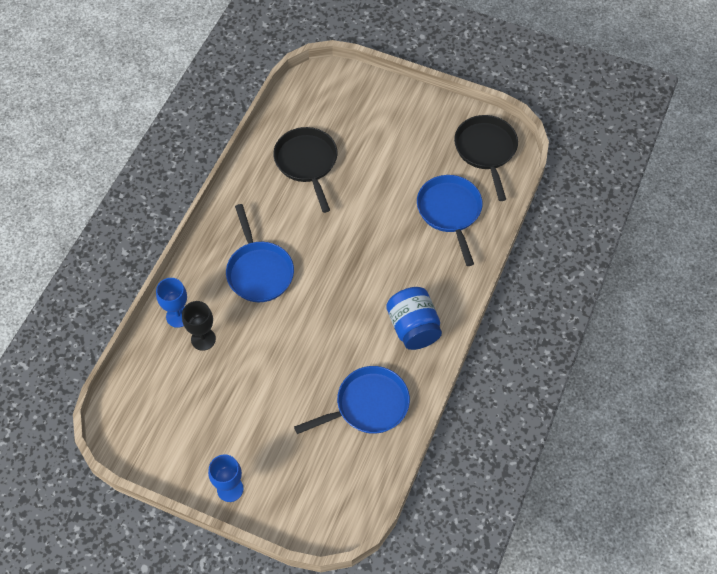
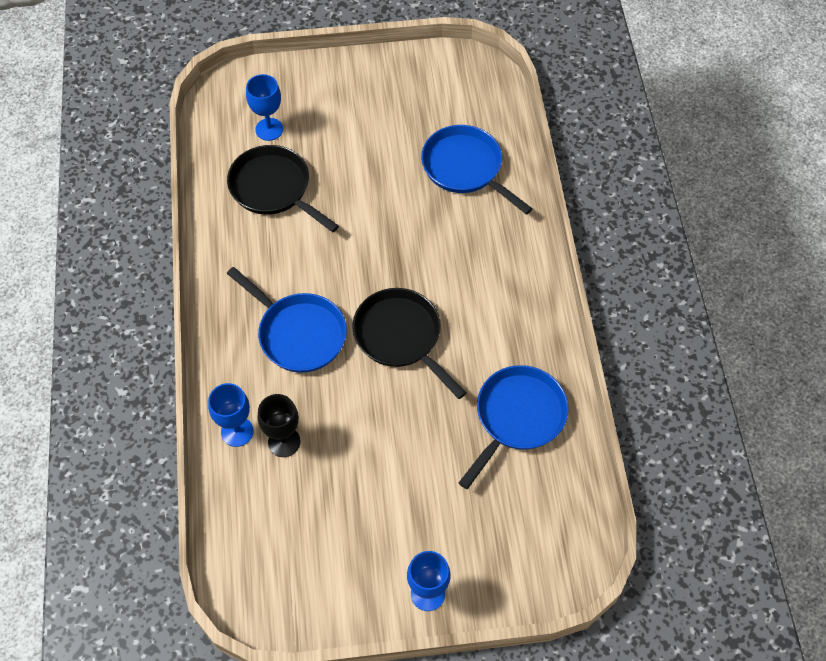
camera: 30 degrees left, 0 degrees up
(331, 119) = (269, 129): none -> blue goblet
(413, 328) = (509, 309): blue jar -> none
(486, 150) = (460, 87): black pan -> black pan (401, 337)

